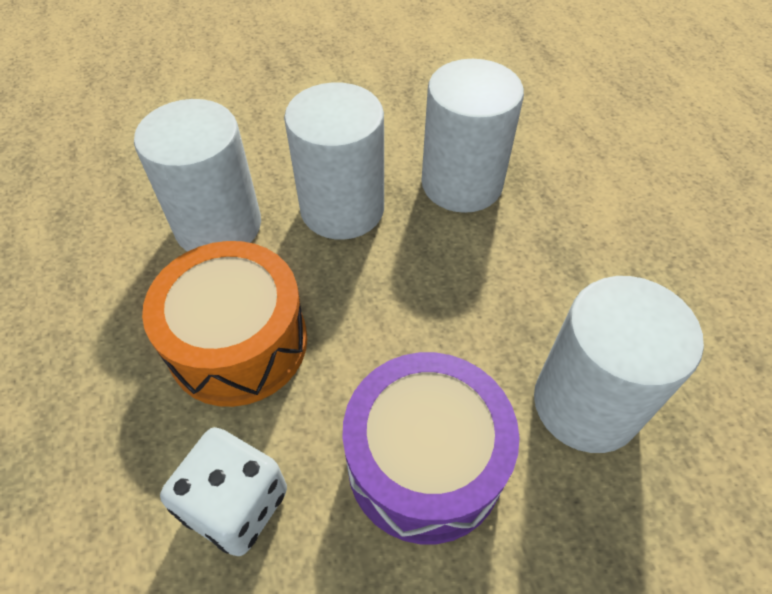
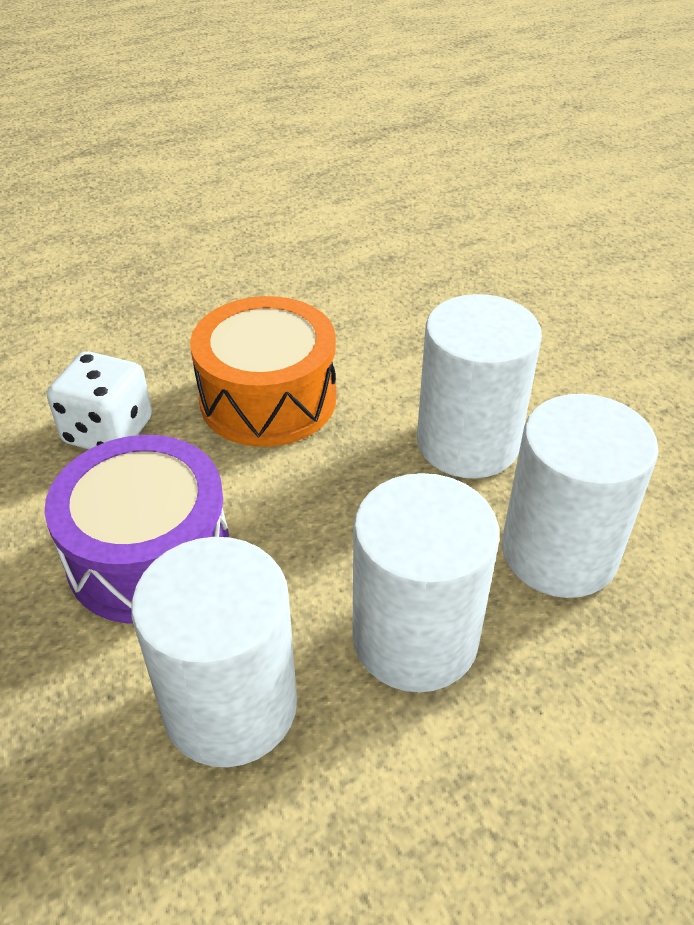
camera: 80 degrees right, 10 degrees down
(218, 226) = (408, 355): white cylinder -> white cylinder (415, 638)

